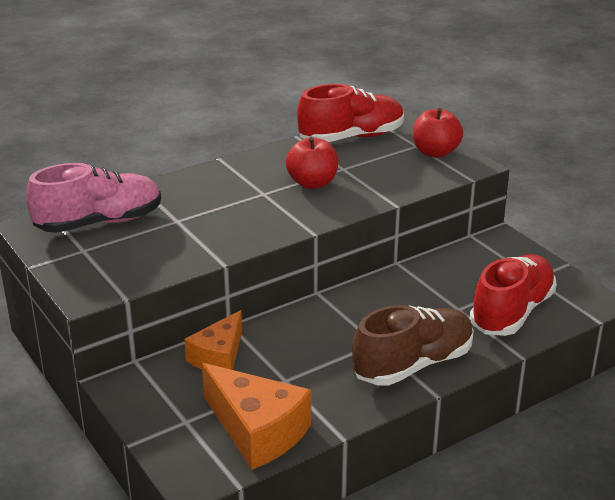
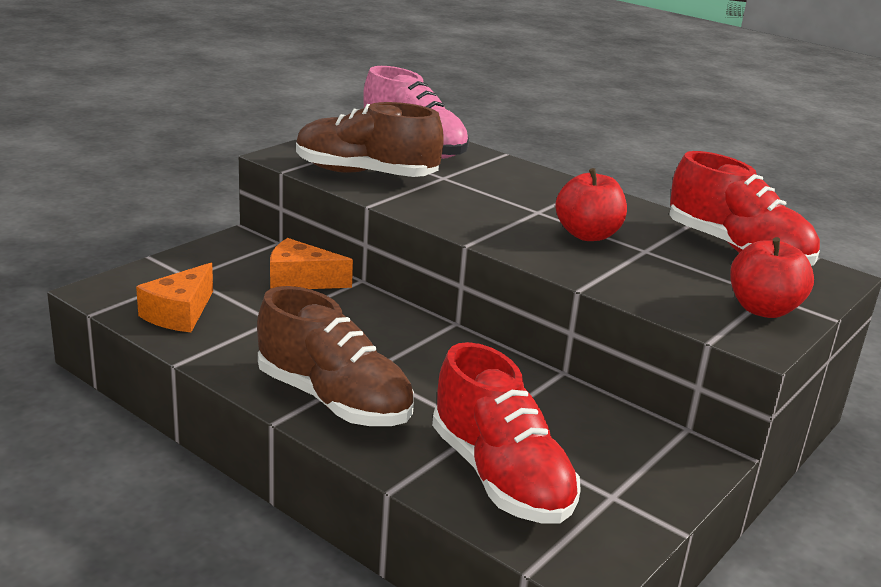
camera: 70 degrees right, 5 degrees down
(154, 256) = (365, 174): none -> brown shoe
(257, 431) = (179, 313): orange cheese -> orange cheese, size x0.66
(512, 312) = (500, 476): red shoe -> red shoe turned 45 degrees clockwise

